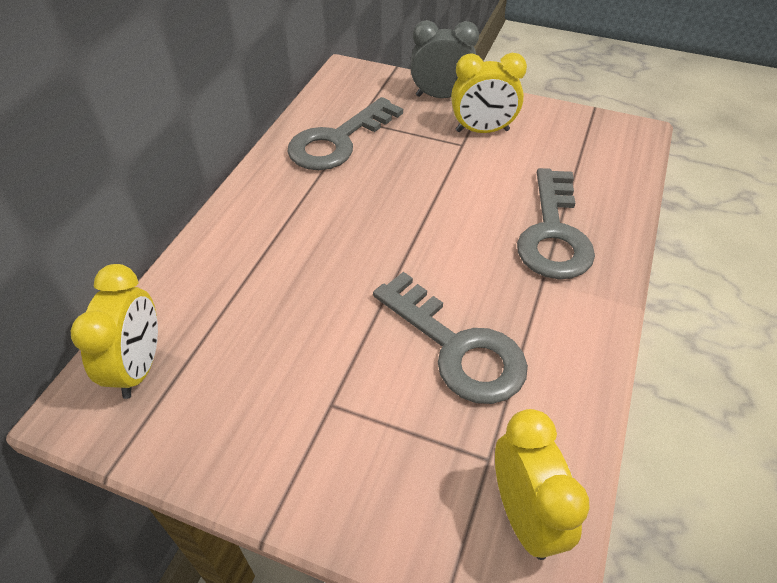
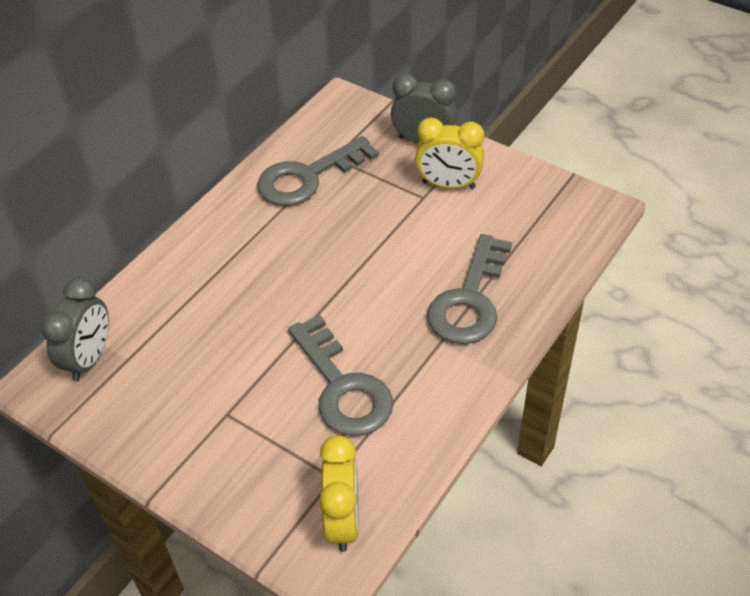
camera: 15 degrees right, 0 degrees up
(139, 367) = (89, 359): yellow clock -> grey clock

